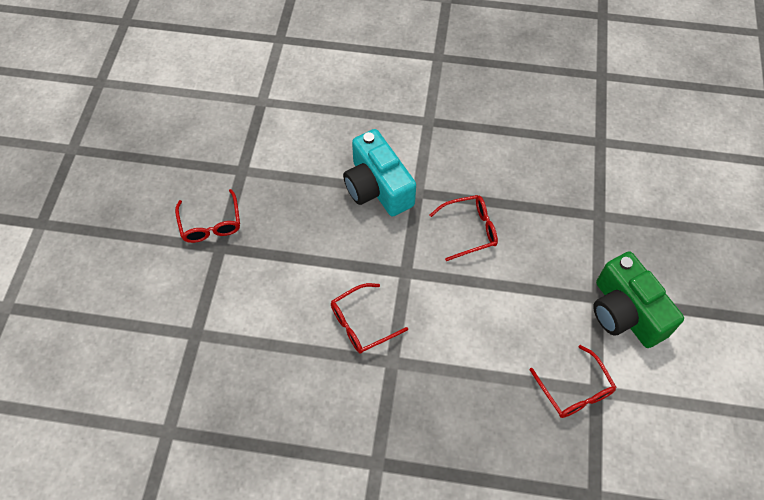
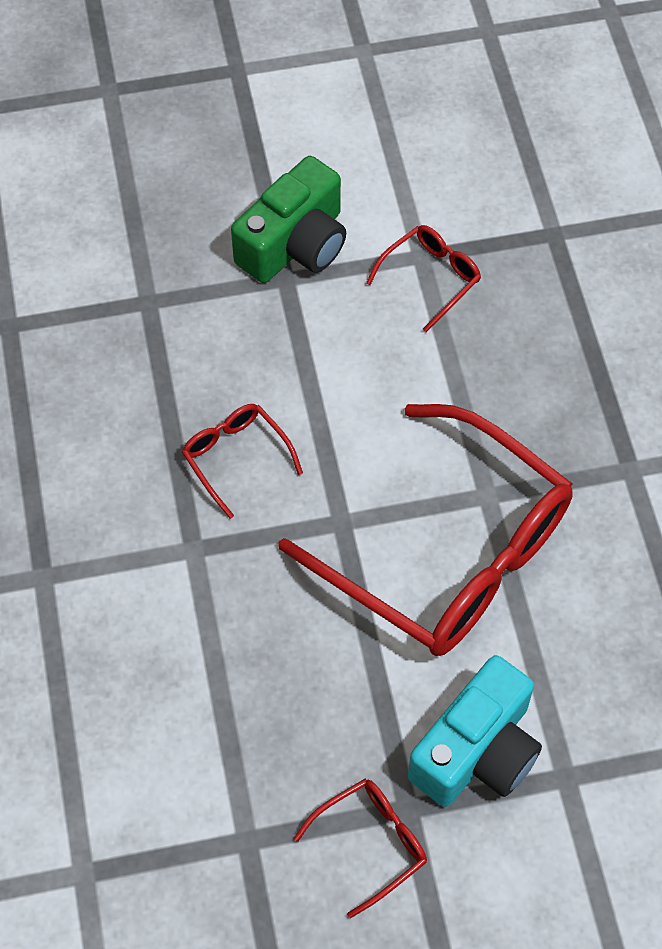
camera: 110 degrees left, 0 degrees up
(361, 324) = (449, 552): red glasses -> red glasses, size x2.37
(377, 187) = (204, 610): turquoise camera -> turquoise camera (477, 751)

